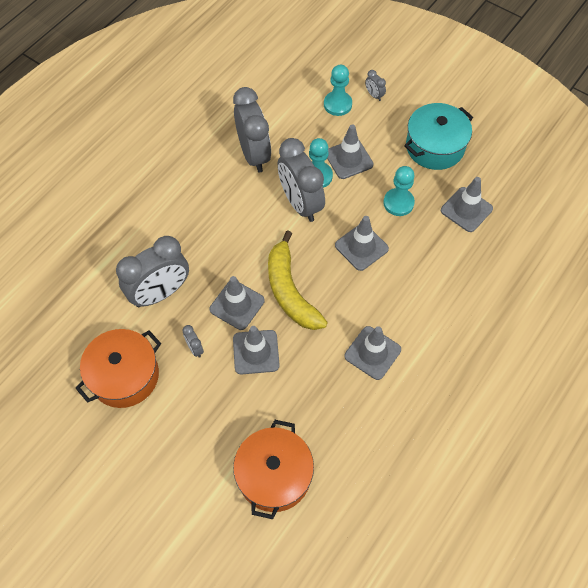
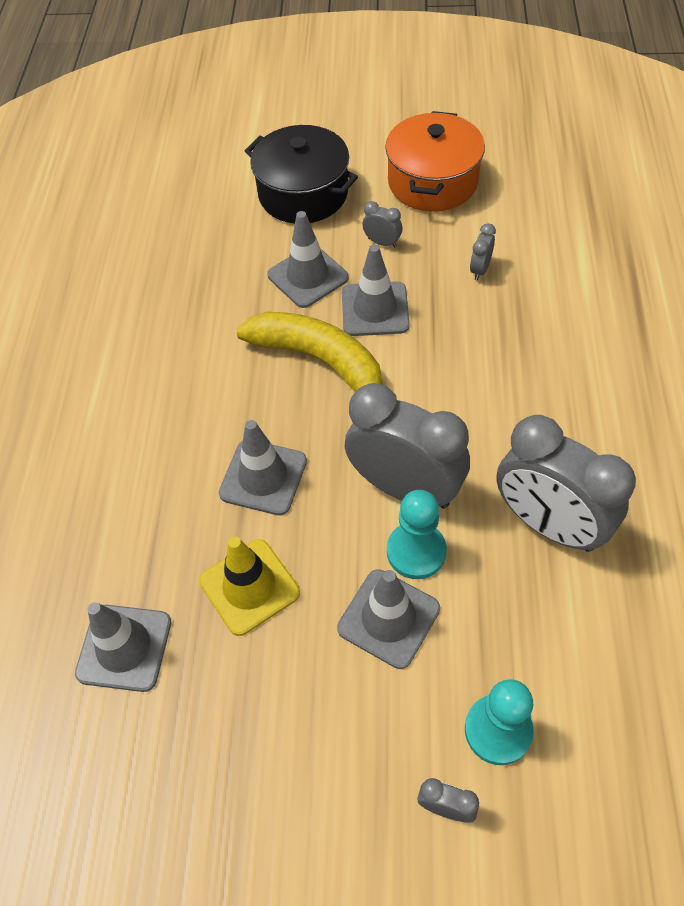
camera: 150 degrees right, 5 degrees down
(160, 293) = (480, 269): grey clock -> grey clock, size x0.40
(209, 423) = (303, 194): none -> black pot
(274, 475) = (199, 191): orange pot -> none
(372, 353) = (160, 353): grey traffic cone -> none
(398, 203) = (249, 587): turquoise pawn -> yellow traffic cone
(435, 147) = (248, 753): turquoise pot -> none

